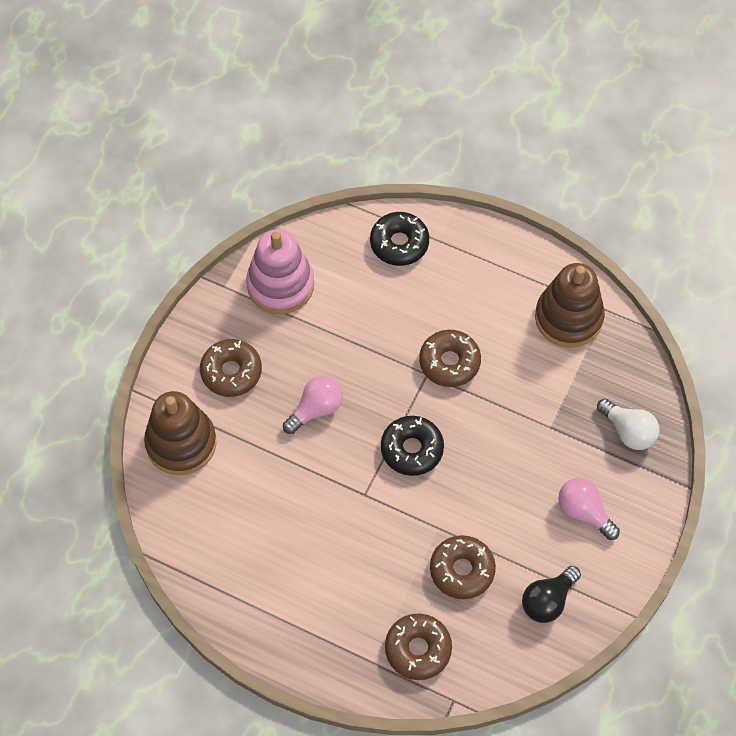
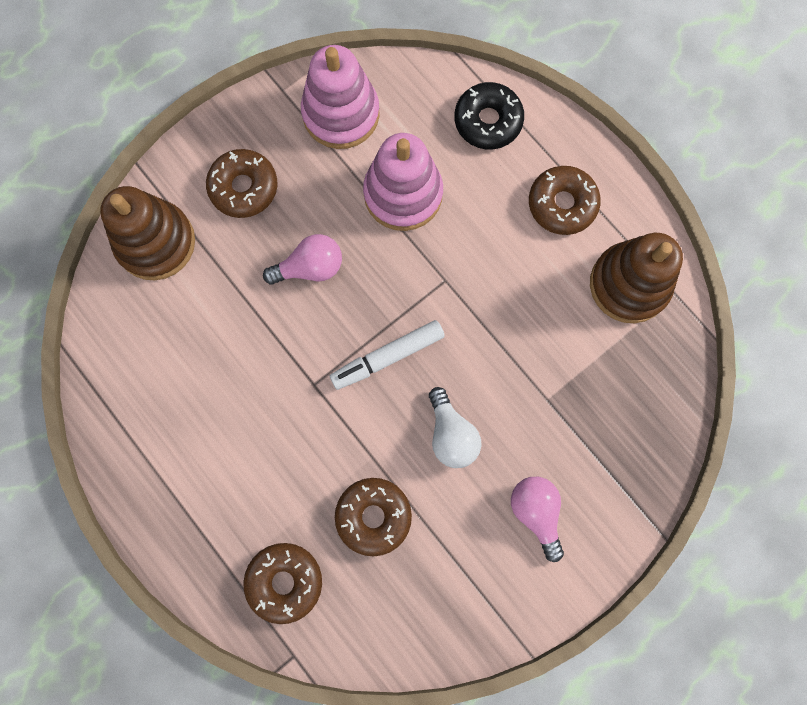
camera: 25 degrees right, 15 degrees up
(361, 324) = (403, 194): none -> pink stacking toy
(412, 449) = (387, 357): black donut -> white marker
(449, 362) = (475, 278): brown donut -> brown donut (562, 204)
(548, 600) = (447, 593): black light bulb -> none
(628, 431) = (630, 443): white light bulb -> white light bulb (451, 434)

